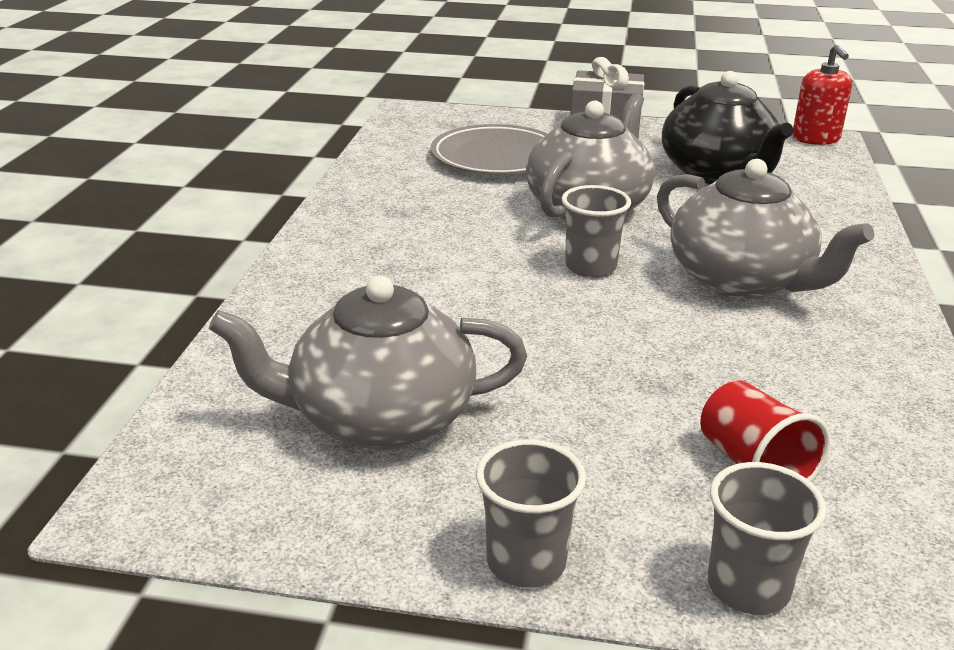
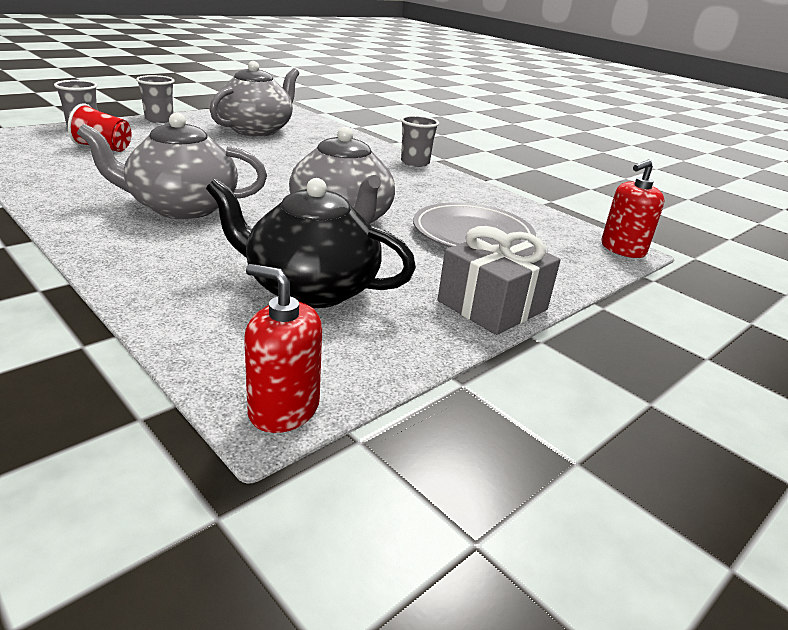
camera: 125 degrees right, 0 degrees up
(406, 112) = (622, 249): none -> red soap dispenser
(590, 267) = (275, 189): grey cup -> grey cup (415, 163)

